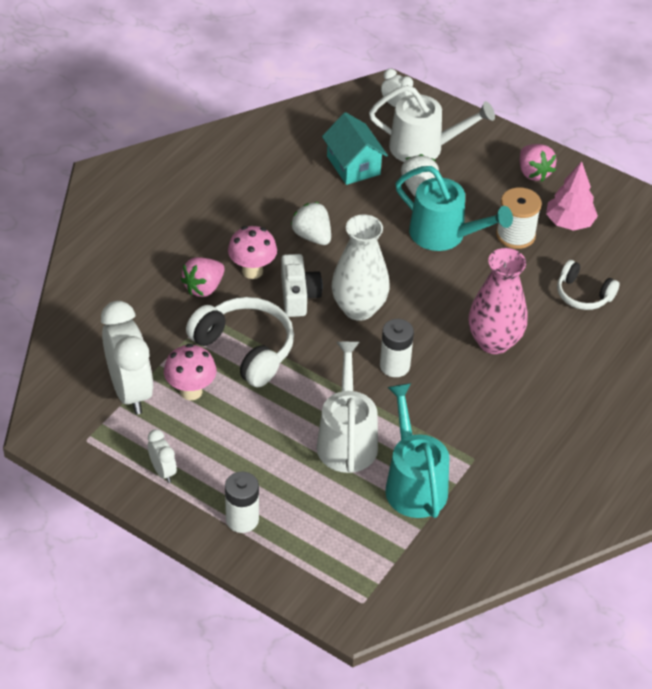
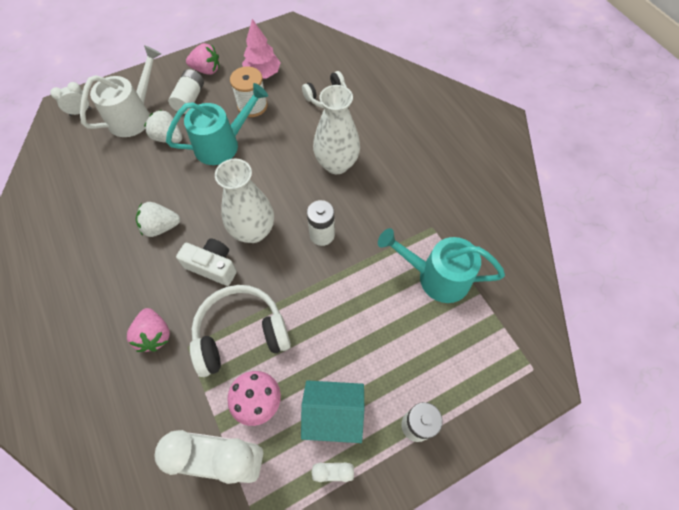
camera: 60 degrees left, 15 degrees up
(252, 271) = (164, 288): pink mushroom -> none
(346, 439) = (373, 302): white watering can -> none
(353, 165) = (114, 166): turquoise house -> turquoise house (333, 414)
(482, 179) = (190, 99): none -> white battery
(494, 342) = (336, 164): pink vase -> white vase

